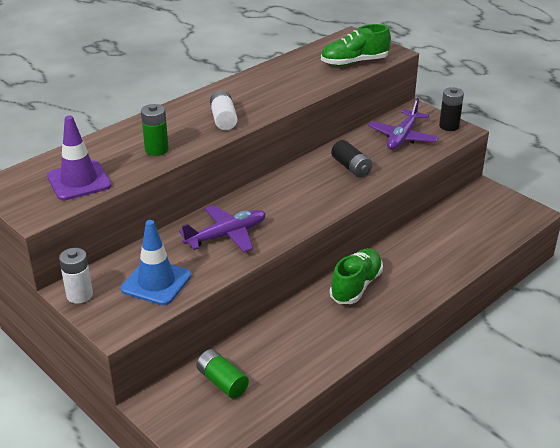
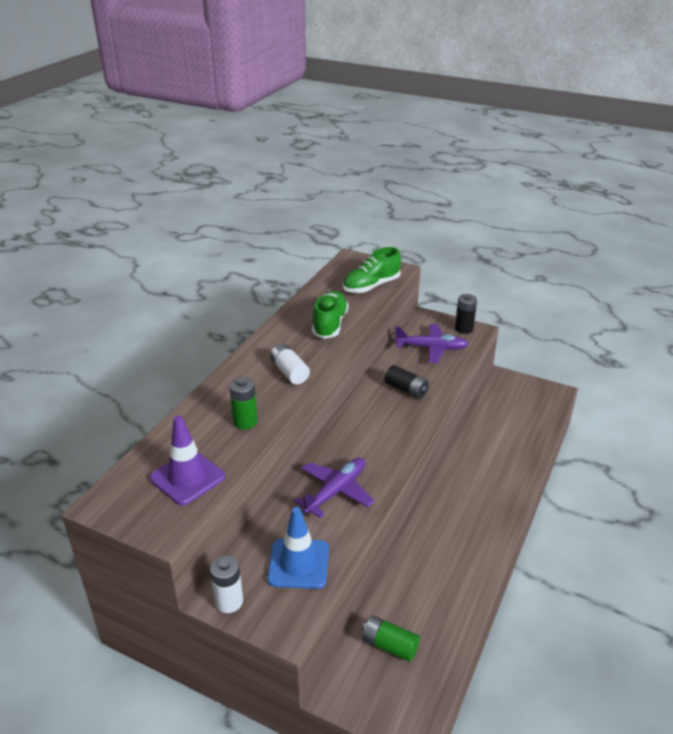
camera: 20 degrees left, 0 degrees up
(356, 286) = (452, 505): green shoe -> green shoe (330, 324)
(402, 137) = (431, 348): purple plane -> purple plane turned 90 degrees counterclockwise

